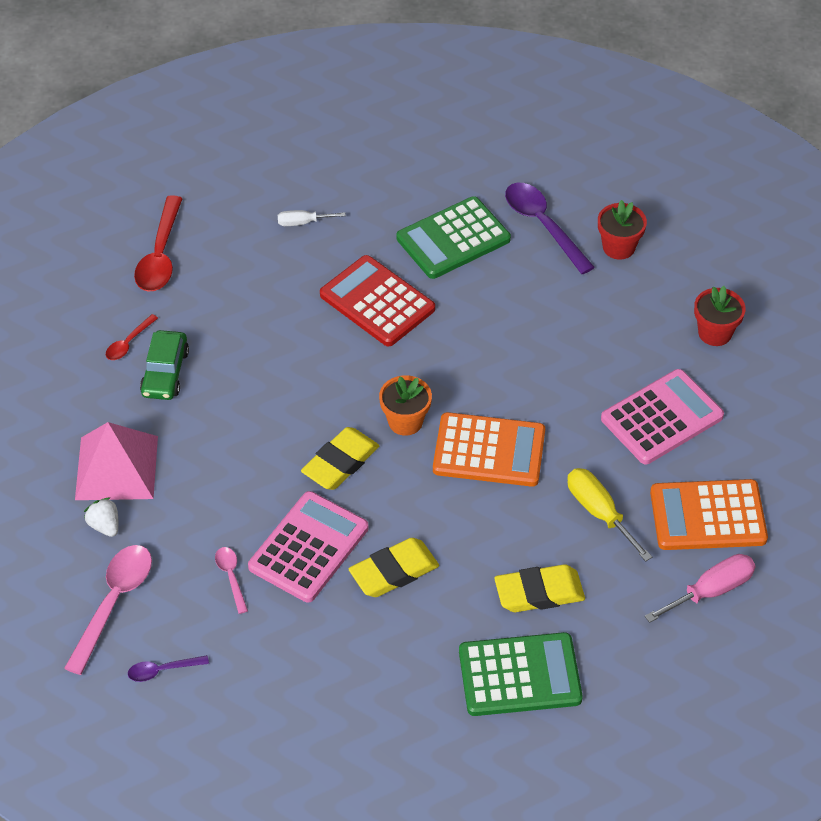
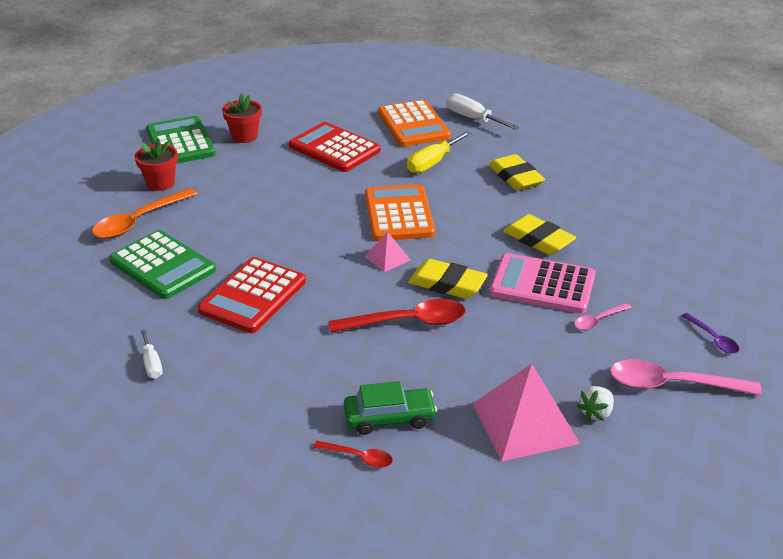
camera: 105 degrees left, 15 degrees down
(160, 255) = (219, 465): red spoon -> red spoon (407, 322)
(405, 421) = (387, 258): orange flower pot -> pink pyramid
(519, 675) = (587, 176): green calculator -> green calculator (180, 142)
(543, 225) = (139, 221): purple spoon -> orange spoon
(662, 418) = (334, 148): pink calculator -> red calculator
(711, 591) = (473, 119): pink screwdriver -> white screwdriver

